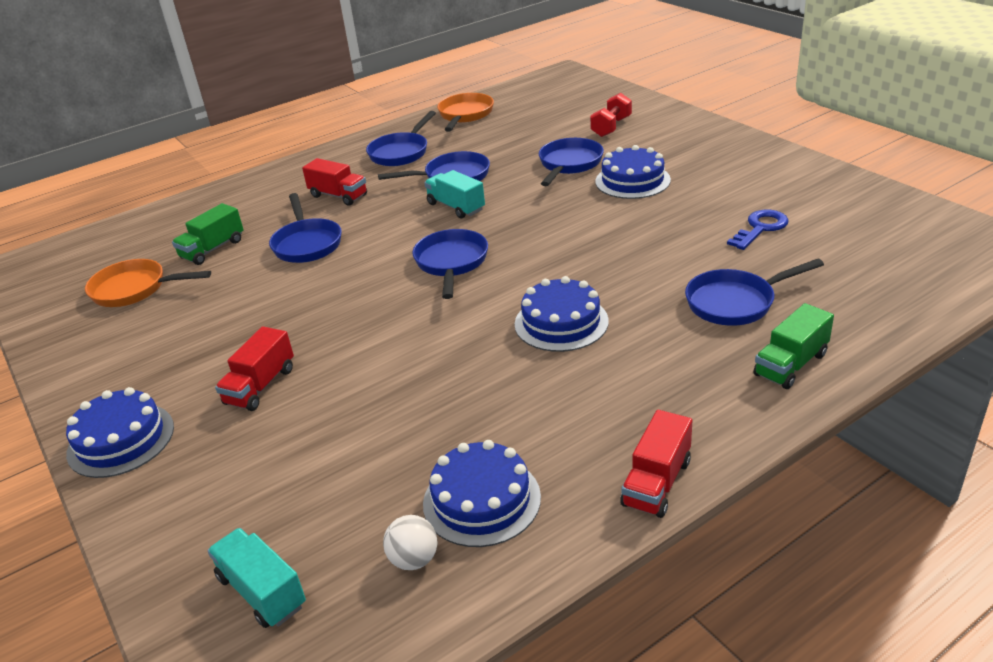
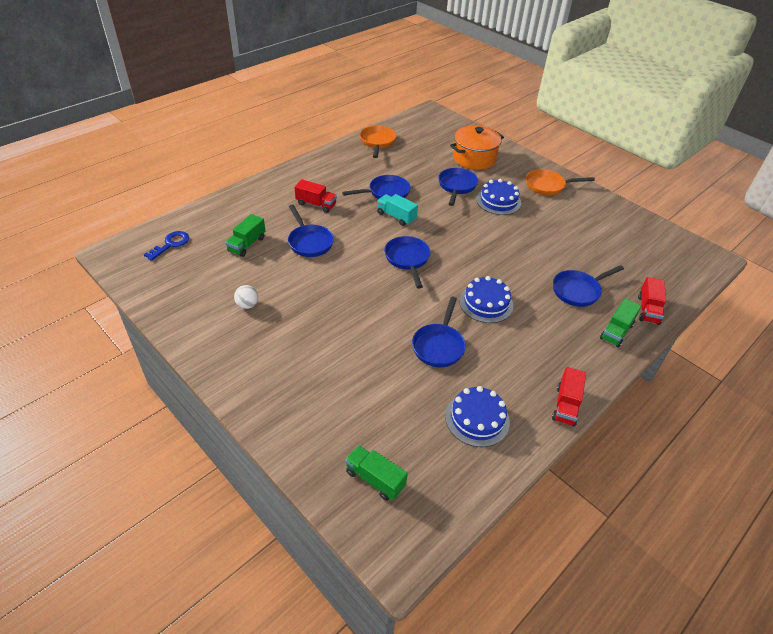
camera: 15 degrees left, 10 degrees up
(121, 440) = (247, 386): blue cake -> none
(135, 289) = (206, 275): orange pan -> orange pan (548, 186)
(260, 386) = (321, 347): red truck -> red truck (648, 310)
(262, 591) = (375, 479): turquoise truck -> green truck
(401, 152) = (345, 171): blue pan -> blue pan (439, 345)
(414, 559) = (452, 456): white ball -> white ball (247, 305)
(611, 127) = (474, 158): red dumbbell -> orange pot
(760, 228) = (580, 239): blue key -> blue key (171, 244)

